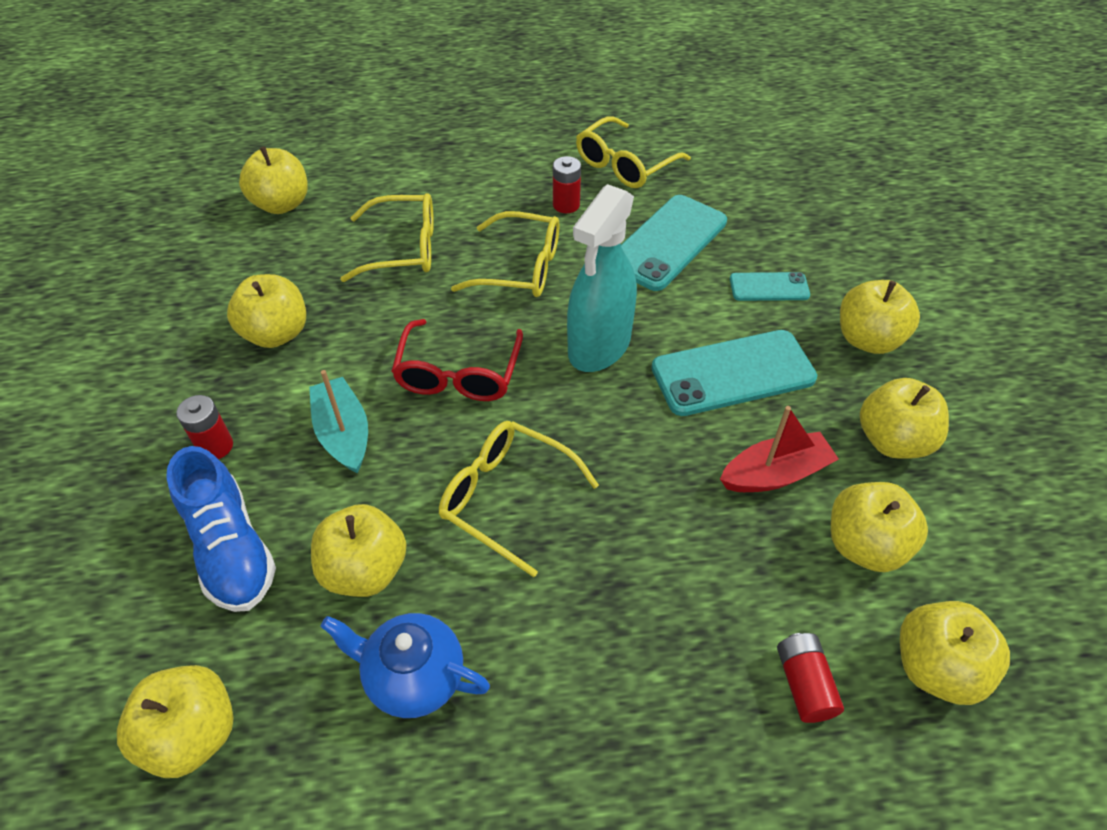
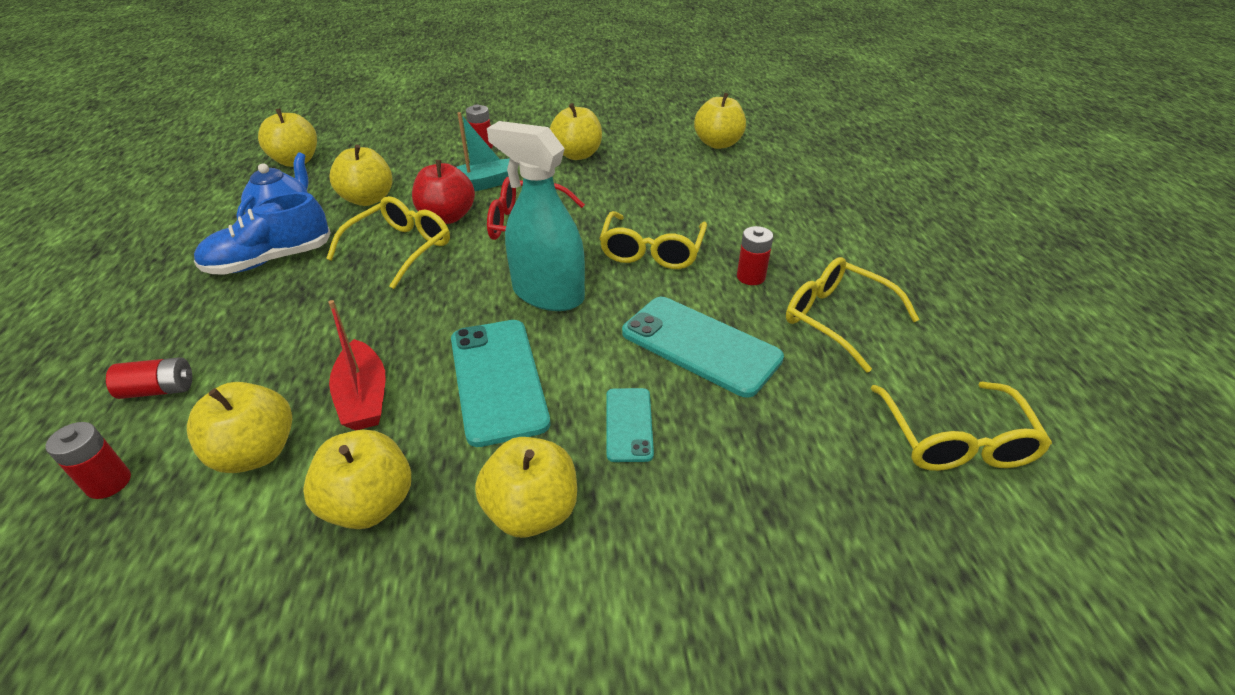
camera: 90 degrees right, 10 degrees down
(231, 548) = (404, 158): blue shoe -> blue shoe (270, 260)
(403, 248) = (672, 195): yellow glasses -> yellow glasses (955, 440)
(430, 459) = (447, 217): none -> red apple
(936, 667) = (109, 483): yellow apple -> red battery

